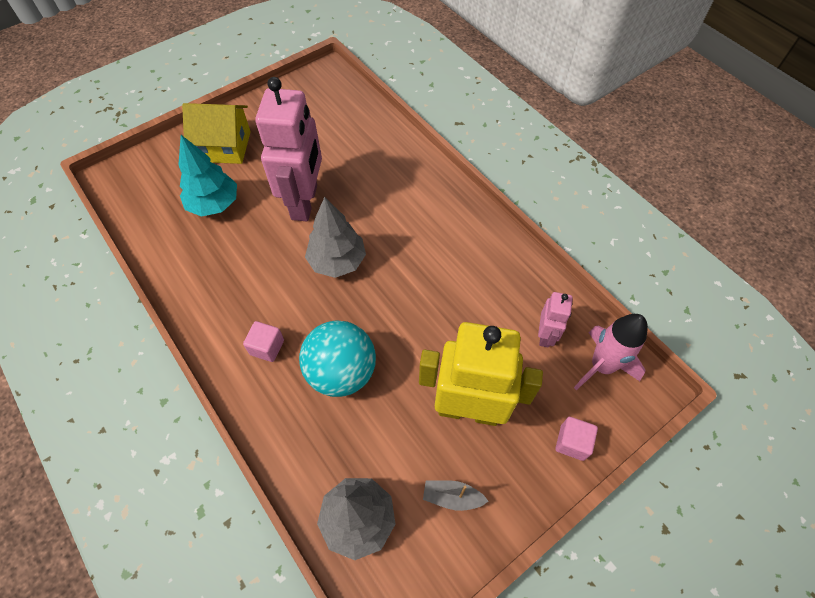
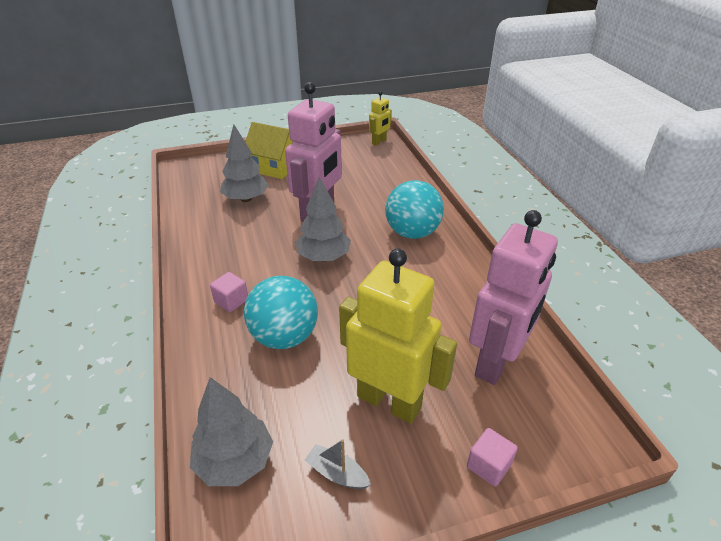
camera: 20 degrees right, 20 degrees down
(214, 204) = (246, 199): turquoise tree -> grey tree
(328, 77) = (379, 142): none -> yellow robot
(415, 202) = (412, 233): none -> turquoise ball
(545, 335) = (496, 362): pink robot -> pink robot, size x2.10
(601, 366) = (548, 405): pink rocket -> none

